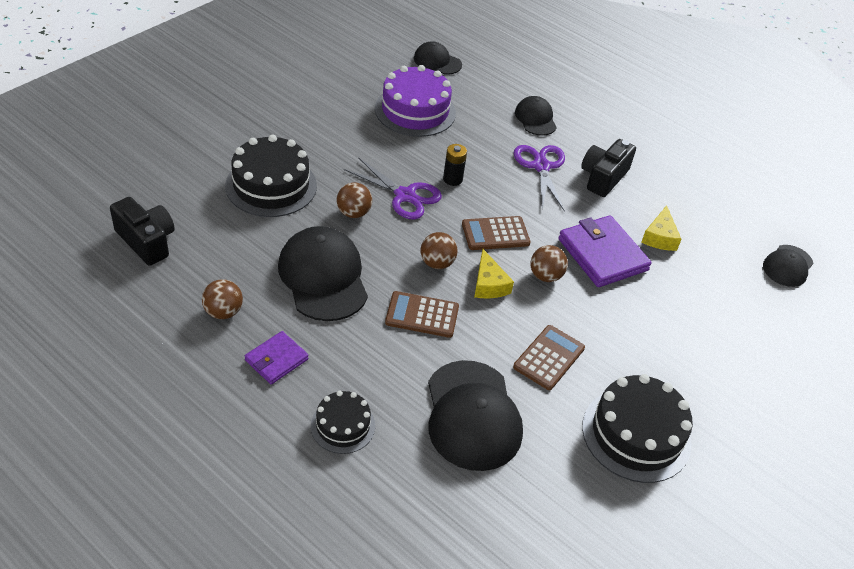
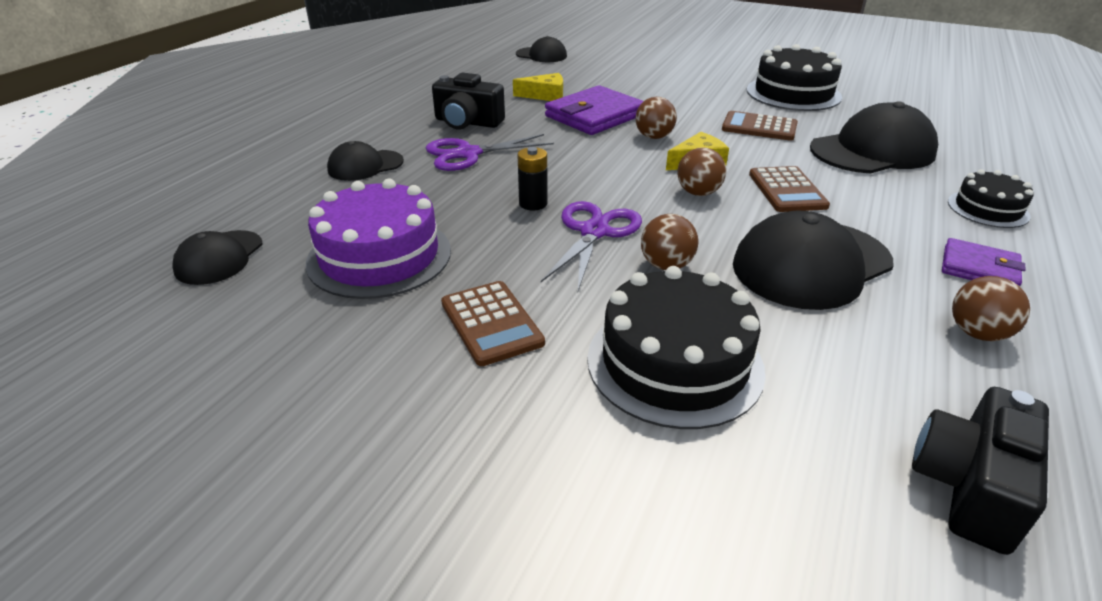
camera: 100 degrees left, 10 degrees down
(495, 234) = (614, 167): brown calculator -> brown calculator (491, 323)

